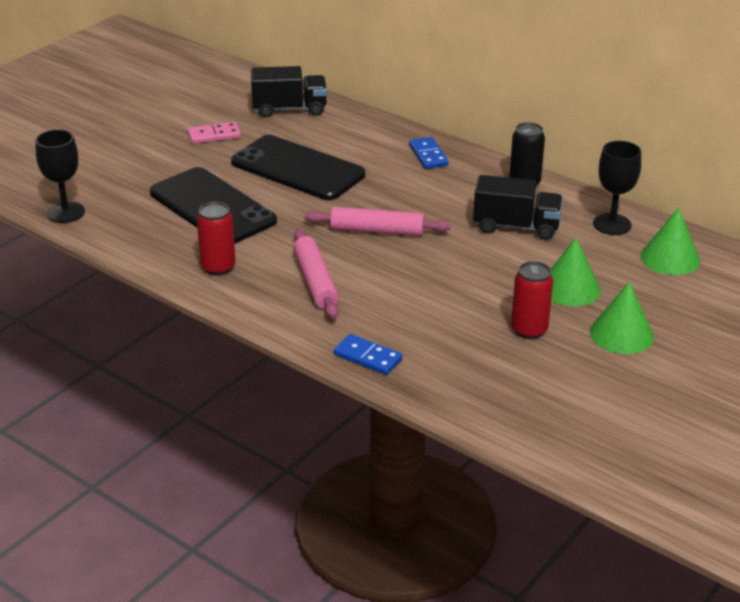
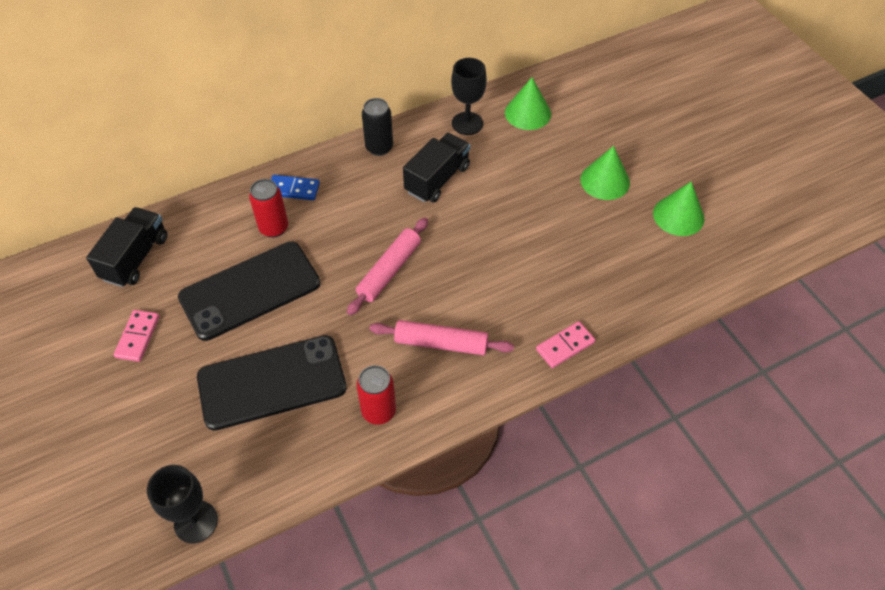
camera: 65 degrees left, 20 degrees up
(368, 357) = (565, 346): blue domino -> pink domino
(529, 330) = (576, 230): red can -> red can (274, 228)
(570, 288) = (536, 184): green cone -> green cone (678, 216)

